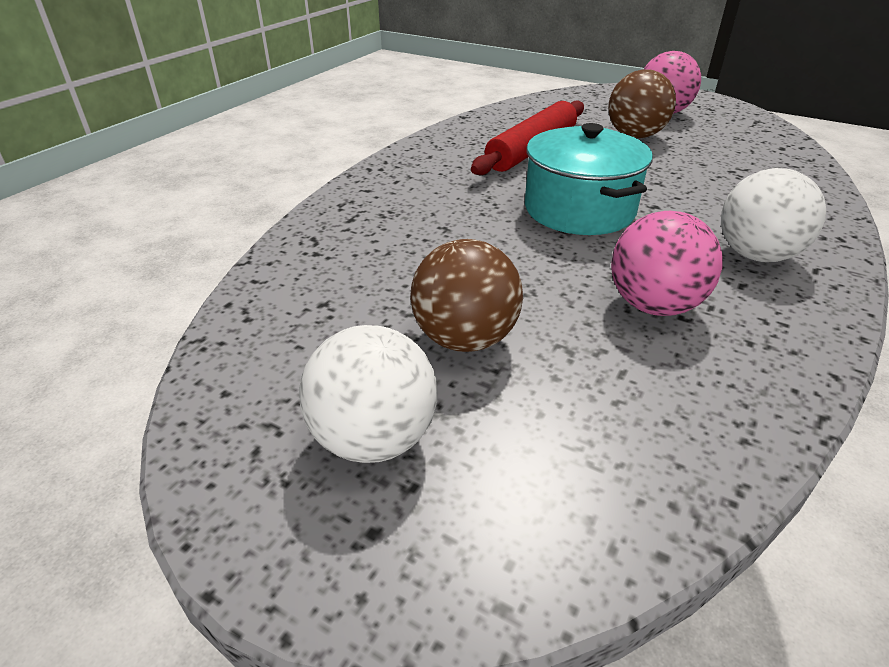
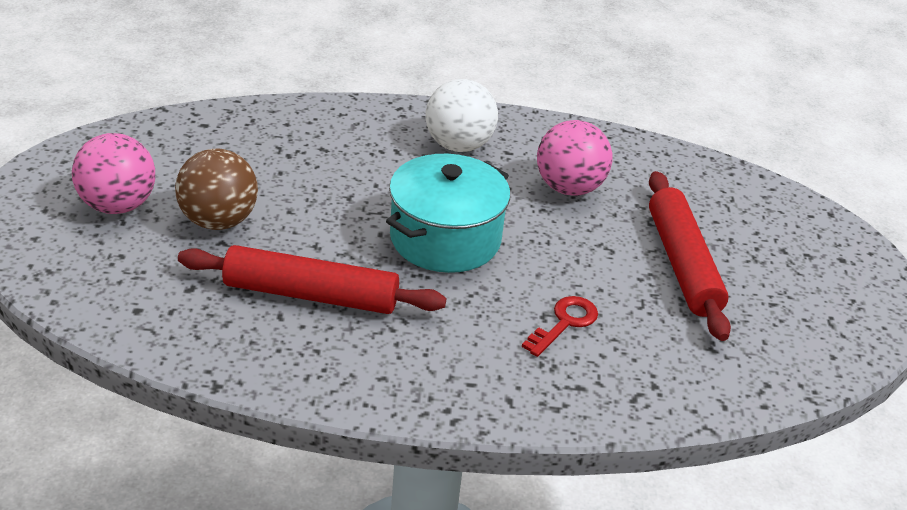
camera: 120 degrees left, 0 degrees up
(374, 438) = (795, 277): white ball -> none
(427, 234) = (564, 323): none -> red key
(465, 338) = (682, 264): brown ball -> red rolling pin

